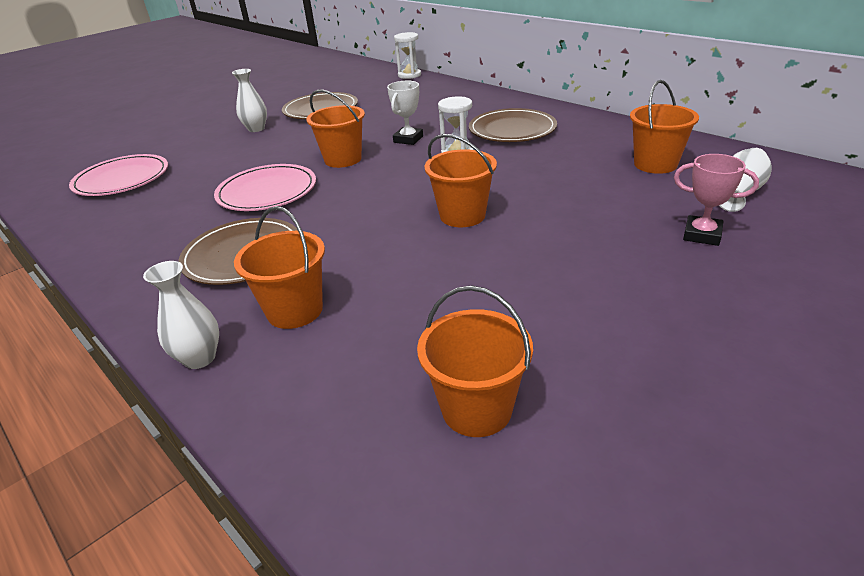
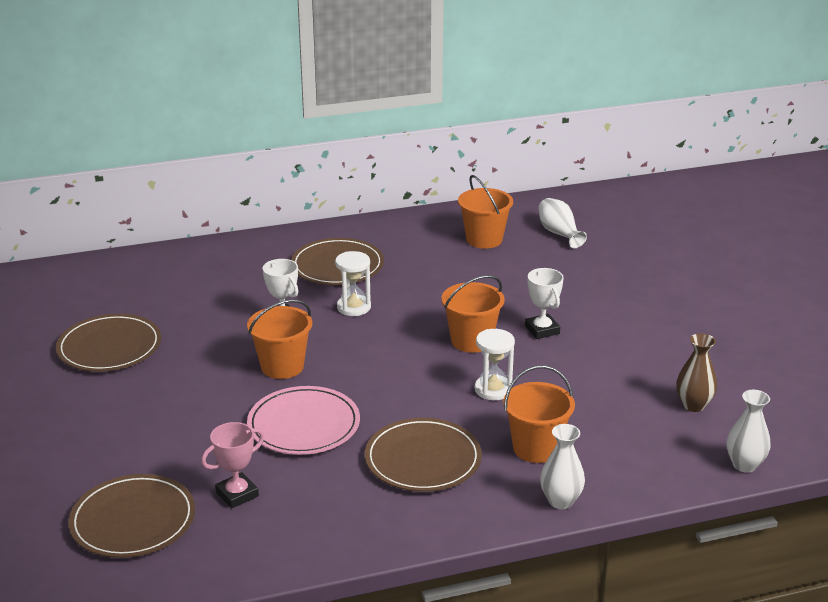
camera: 65 degrees left, 5 degrees down
(122, 179) = (133, 520): pink plate -> brown plate
(256, 129) = (105, 402): white vase -> white vase (744, 465)
(409, 75) = (86, 265): white hourglass -> white hourglass (493, 389)
(476, 409) = (693, 405): orange bucket -> brown vase
(528, 244) = (542, 330): none -> white trophy
(702, 235) = (594, 269): pink trophy -> pink trophy (237, 494)

